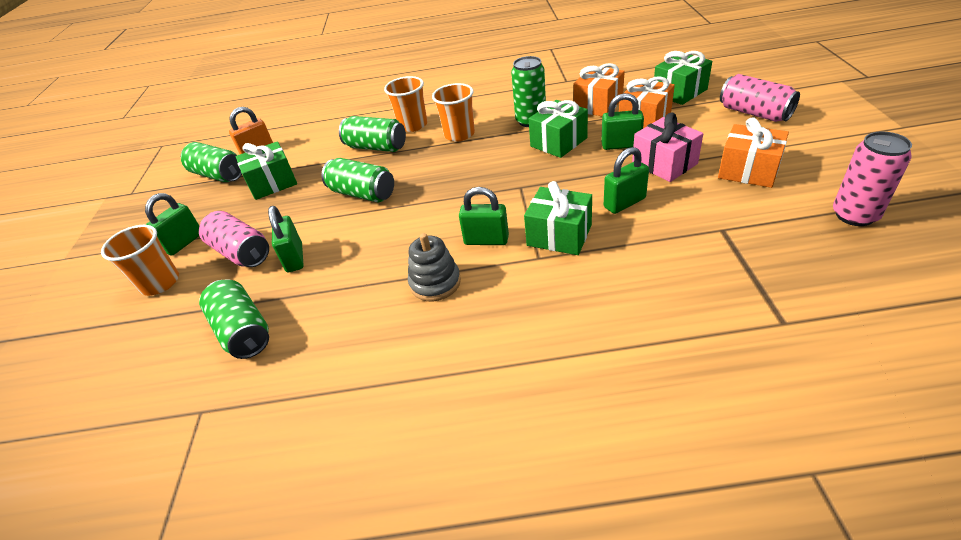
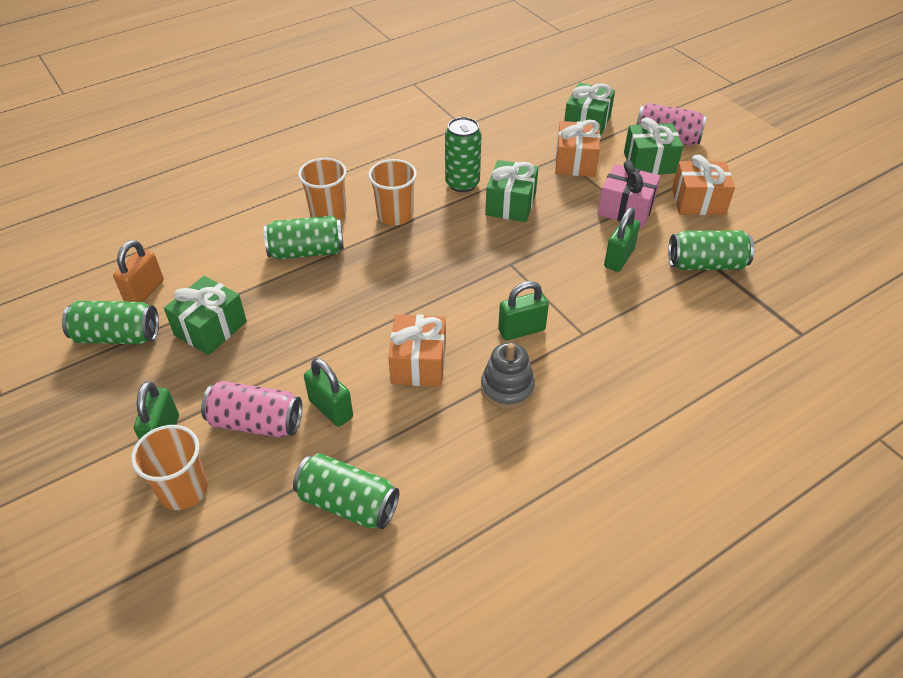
camera: 35 degrees left, 5 degrees up
(362, 193) = (342, 313): green can -> green can (706, 264)
(559, 235) = (585, 306): green gift -> green gift (649, 162)
(598, 105) = (518, 152): orange gift -> orange gift (418, 363)
(621, 145) = (573, 196): green padlock -> none
(854, 215) = (797, 227): pink can -> none

